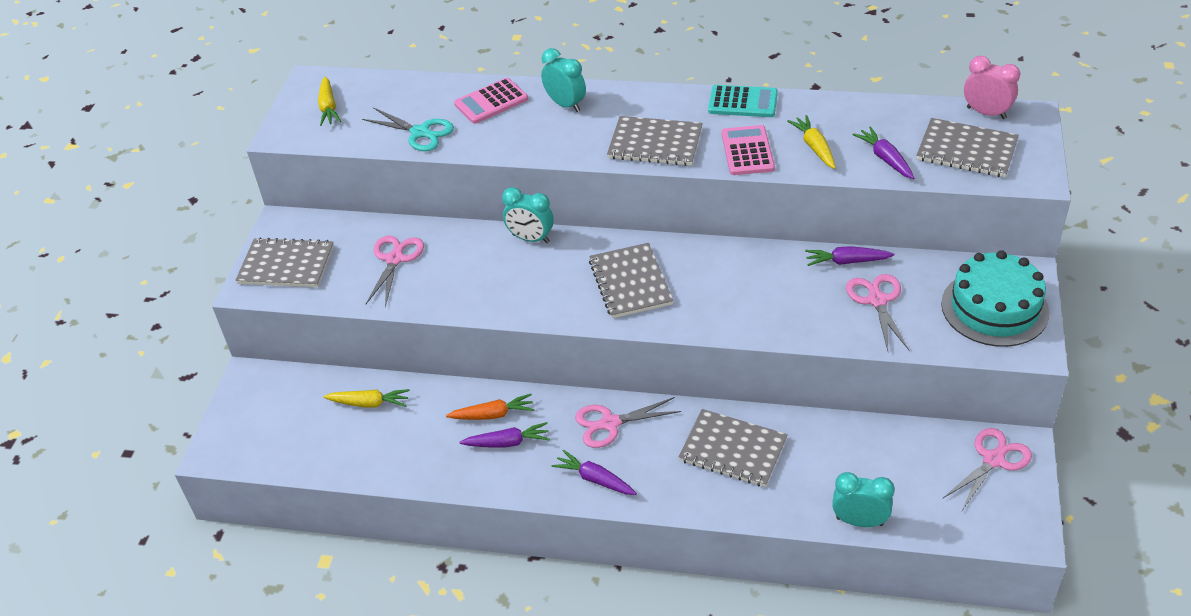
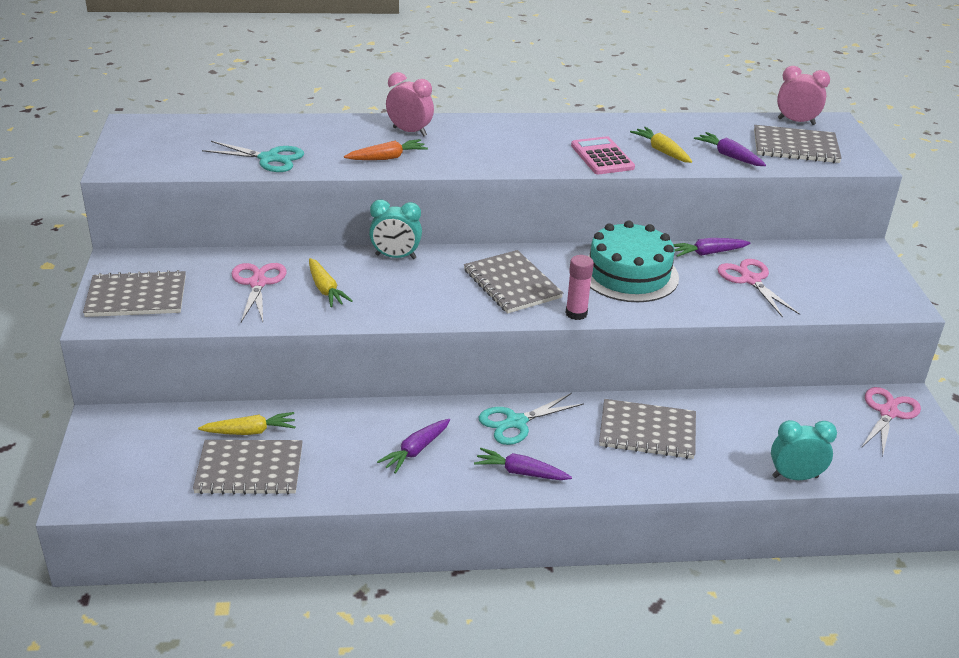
camera: 20 degrees left, 10 degrees down
(328, 107) = (160, 144): yellow carrot -> yellow carrot (325, 289)
(491, 102) = (333, 133): pink calculator -> none
(493, 415) = (390, 427): orange carrot -> orange carrot (387, 158)
(507, 442) = (416, 450): purple carrot -> purple carrot turned 150 degrees clockwise
(565, 104) = (409, 131): turquoise clock -> pink clock
(610, 423) = (516, 422): pink scissors -> turquoise scissors
(655, 143) = (512, 155): grey notebook -> grey notebook (249, 469)
(679, 325) = (576, 313): none -> pink glue stick
(743, 102) = (578, 123): turquoise calculator -> none
(994, 308) = (855, 277): turquoise cake -> turquoise cake (629, 274)

